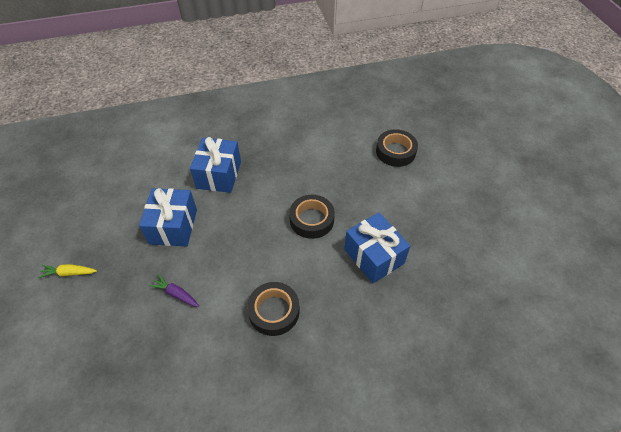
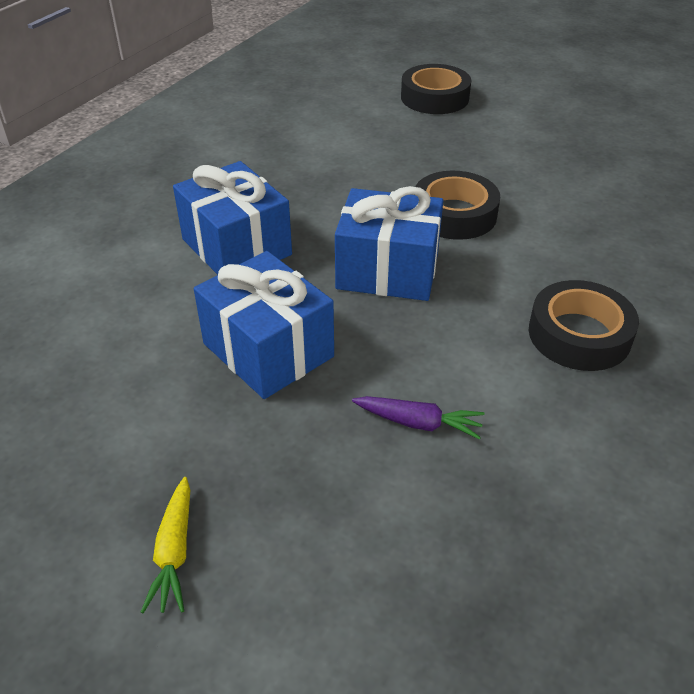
camera: 45 degrees left, 10 degrees down
(69, 273) = (174, 552): yellow carrot -> yellow carrot turned 45 degrees counterclockwise
(176, 294) = (418, 423): purple carrot -> purple carrot turned 150 degrees counterclockwise
(374, 256) = (585, 202): blue gift -> blue gift (387, 270)

